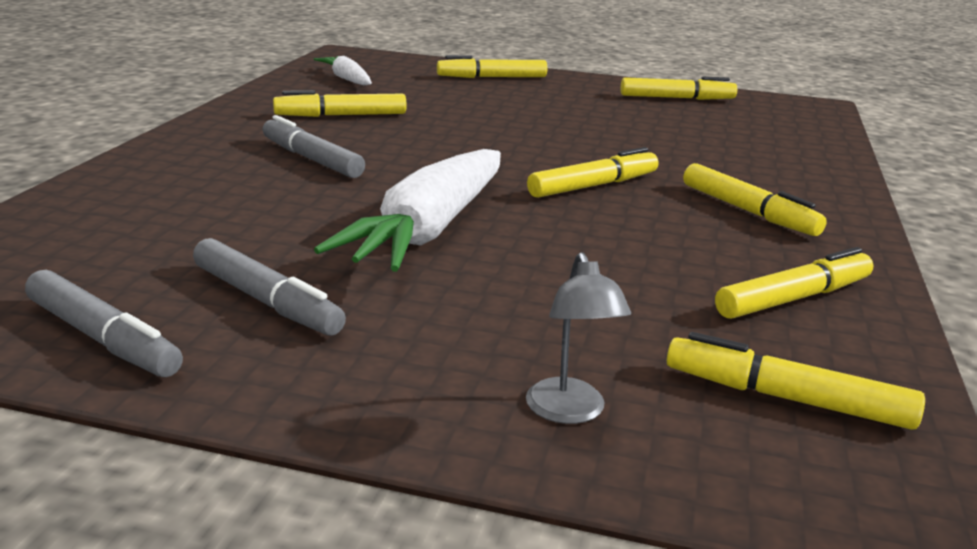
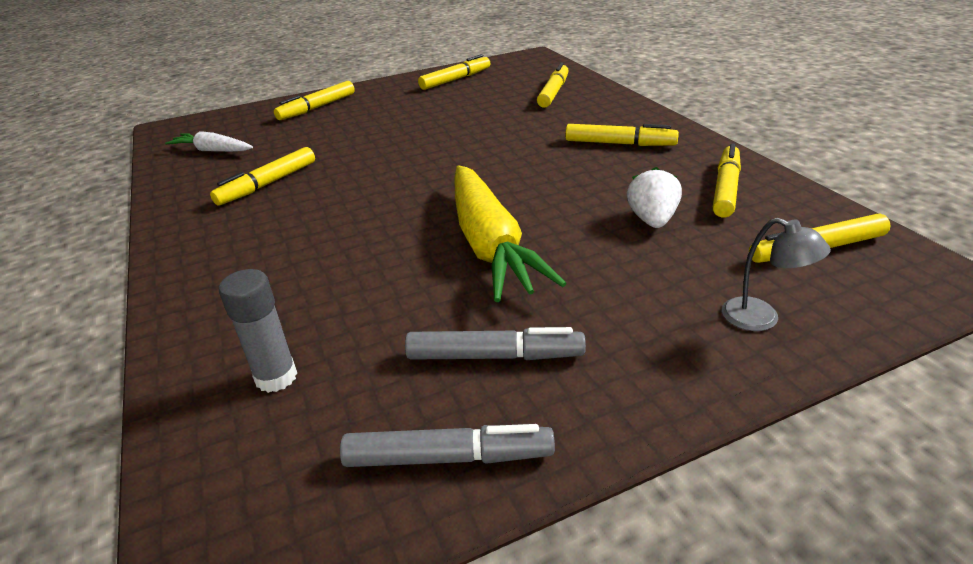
camera: 35 degrees left, 10 degrees up
(103, 233) = (276, 377): none -> grey glue stick
(311, 159) = (315, 230): grey marker -> none
(429, 229) = (490, 244): white carrot -> yellow carrot
(593, 186) = (520, 164): yellow marker -> yellow marker (553, 92)
(635, 284) = (652, 220): none -> white strawberry

